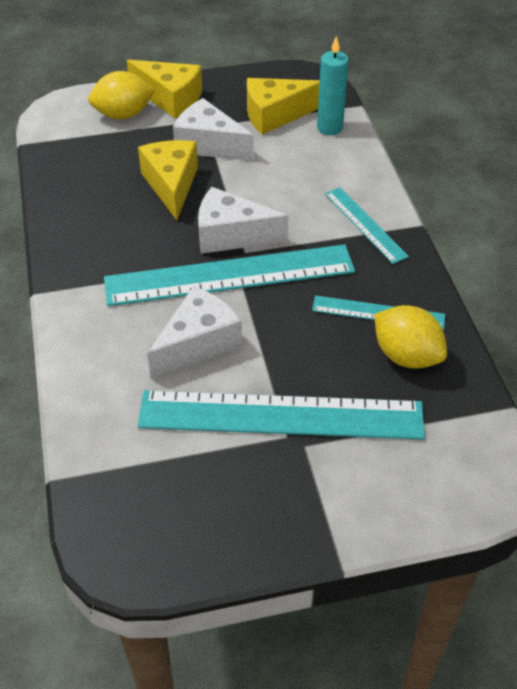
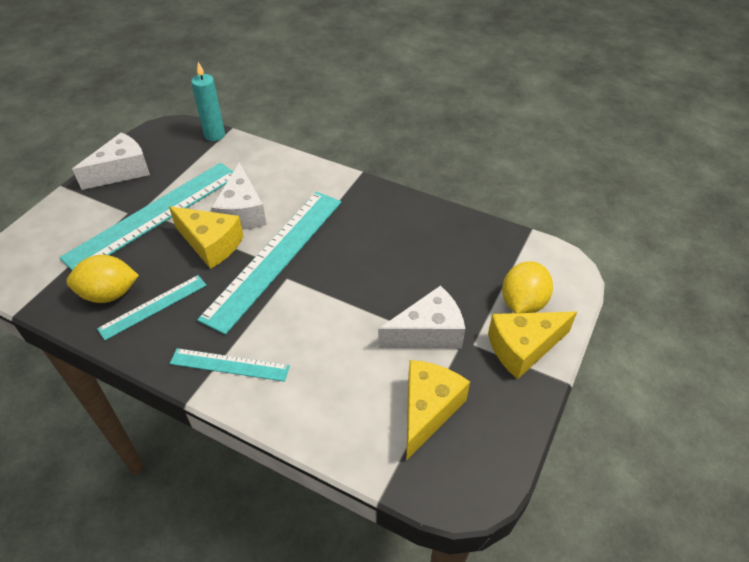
camera: 130 degrees right, 0 degrees up
(171, 185) = (399, 281): yellow cheese -> yellow cheese (211, 244)
(231, 235) = (310, 280): white cheese -> white cheese (122, 171)
(329, 128) = (368, 439): turquoise candle -> turquoise candle (214, 135)

